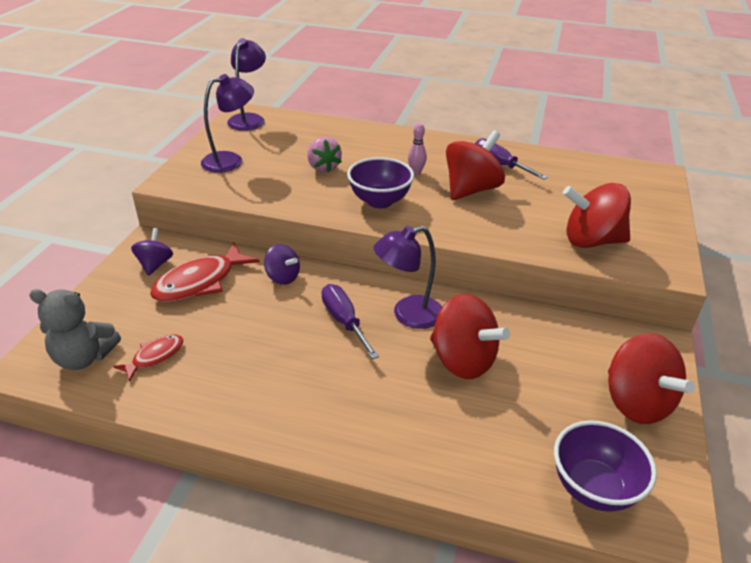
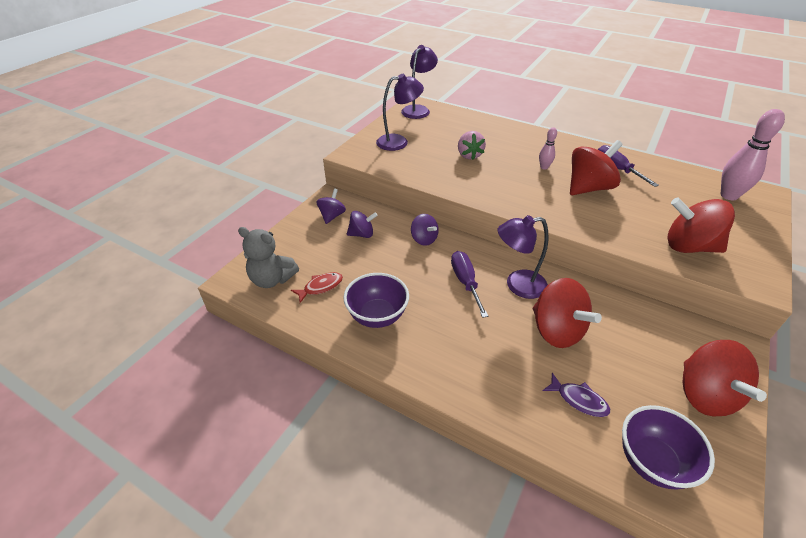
camera: 15 degrees right, 5 degrees up
(200, 282) = (362, 234): red fish -> purple spinning top
(379, 201) = (510, 188): purple bowl -> purple bowl (377, 316)
(501, 435) = (579, 400): none -> purple fish
(623, 180) = (729, 195): none -> pink bowling pin

